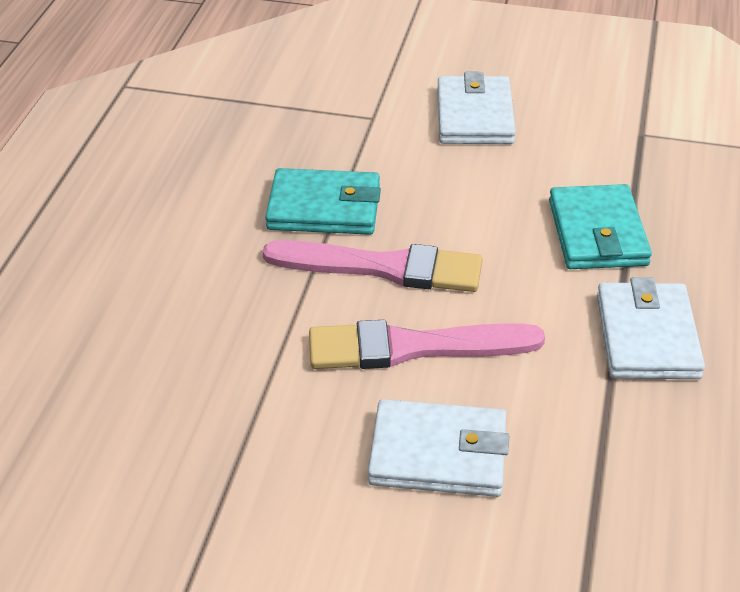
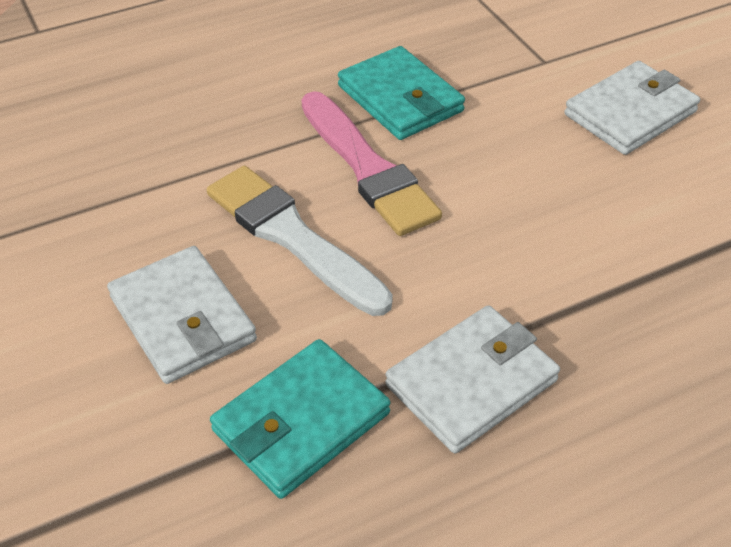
camera: 50 degrees right, 5 degrees up
(413, 347) = (292, 237): pink brush -> white brush
(597, 233) = (575, 273): turquoise wallet -> turquoise wallet (301, 422)

